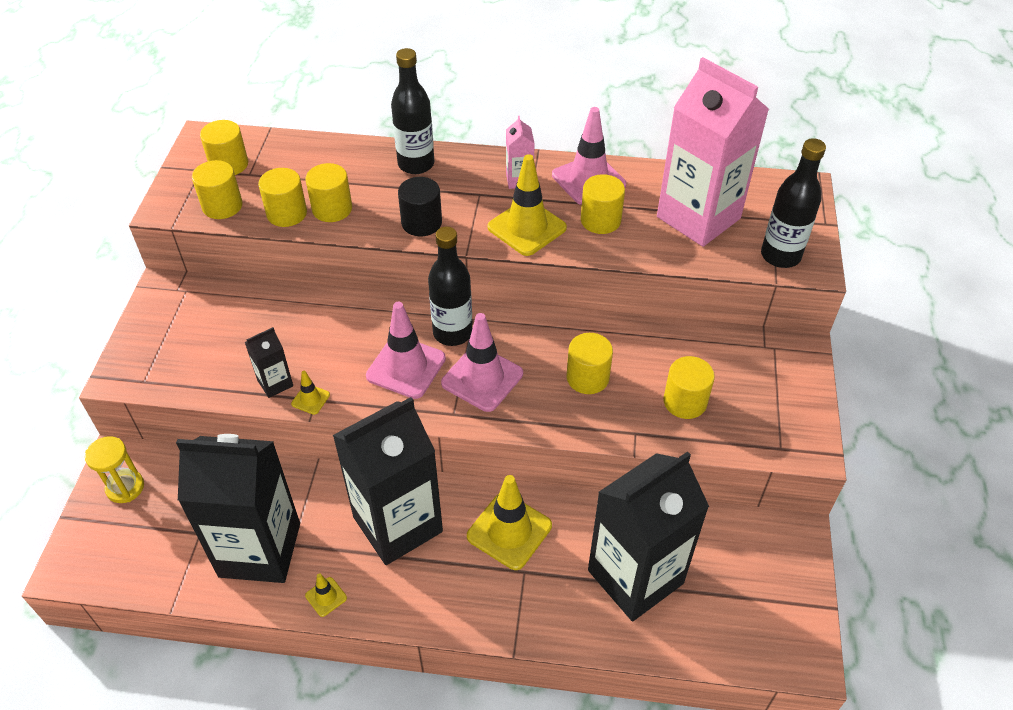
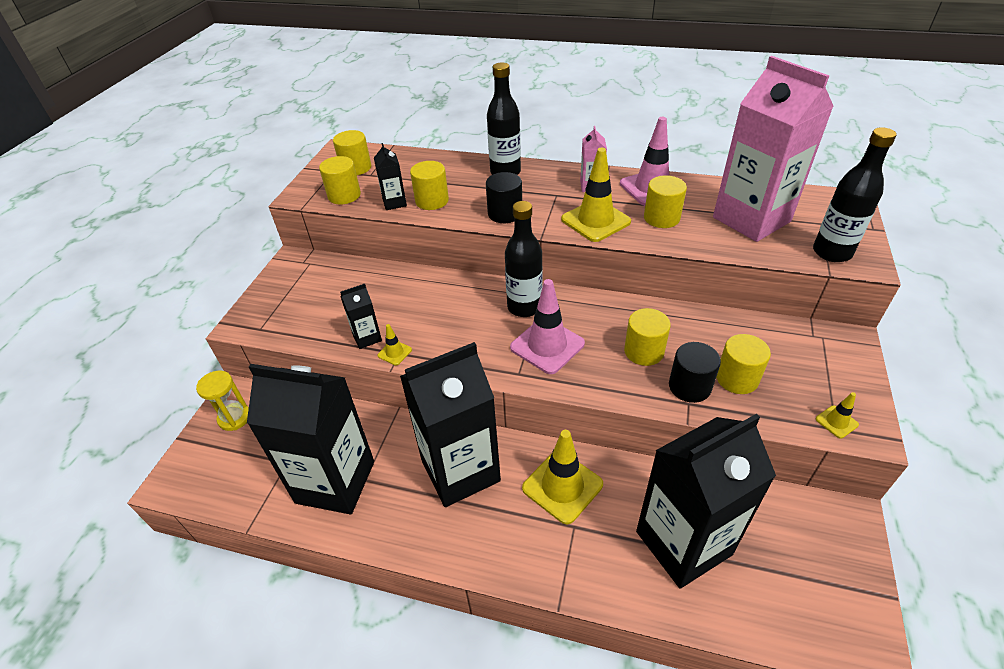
camera: 10 degrees right, 5 degrees down
(287, 213) = (394, 202): yellow cylinder -> black carton
(326, 597) = (386, 531): yellow traffic cone -> yellow traffic cone (836, 422)
(406, 367) = (480, 332): pink traffic cone -> none
(636, 414) = (689, 386): none -> black cylinder

